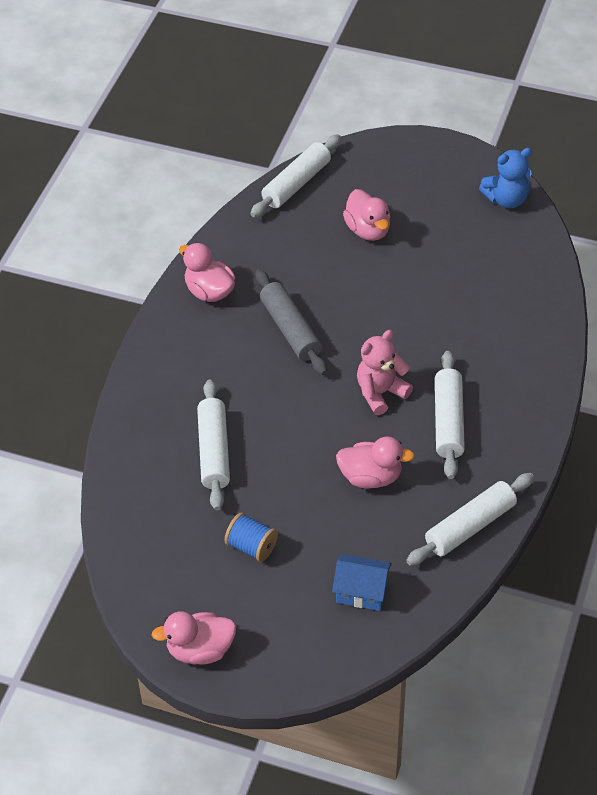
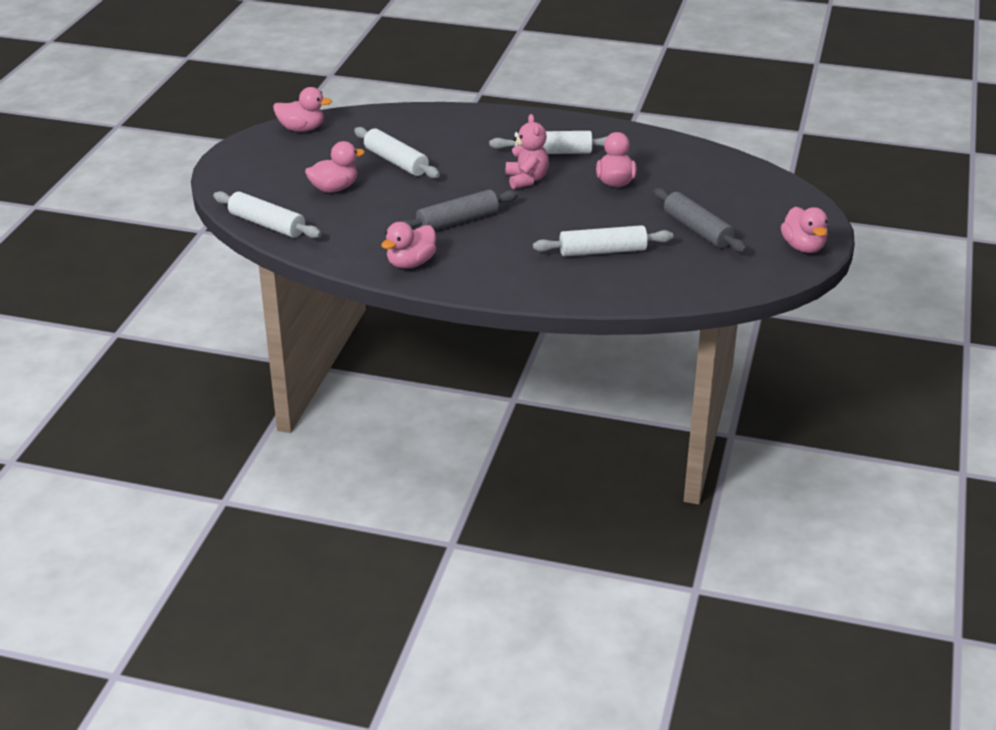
camera: 95 degrees left, 15 degrees down
(251, 547) = (697, 230): blue spool -> grey rolling pin
(362, 591) = (725, 184): blue house -> none
(380, 393) = (526, 180): pink teddy bear -> pink teddy bear turned 150 degrees counterclockwise
(470, 526) = (653, 144): white rolling pin -> white rolling pin (396, 162)
(506, 199) = (302, 129): blue teddy bear -> pink duck

